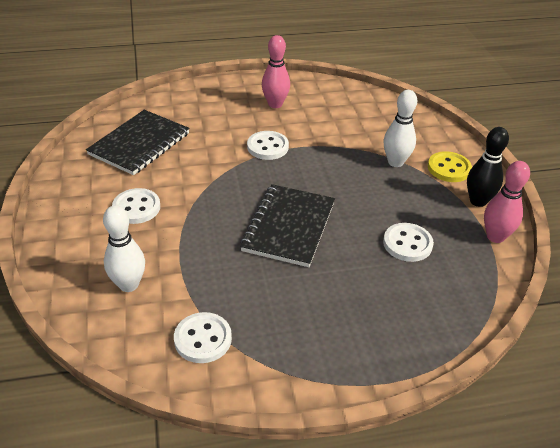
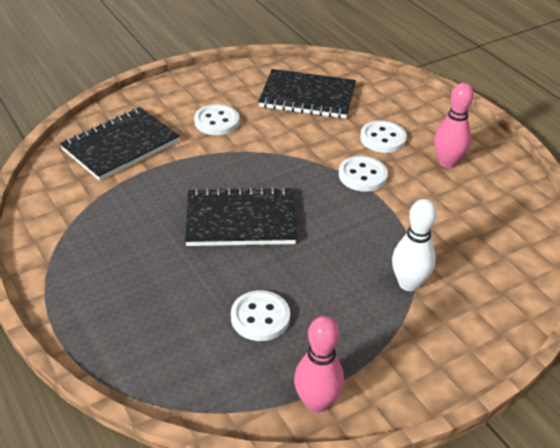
camera: 70 degrees right, 0 degrees up
(129, 285) = (121, 146): white bowling pin -> black notebook
(203, 339) = (74, 202): white button -> white button (383, 138)
(449, 168) = (432, 338): yellow button -> none
(478, 201) = (380, 377): black bowling pin -> none

